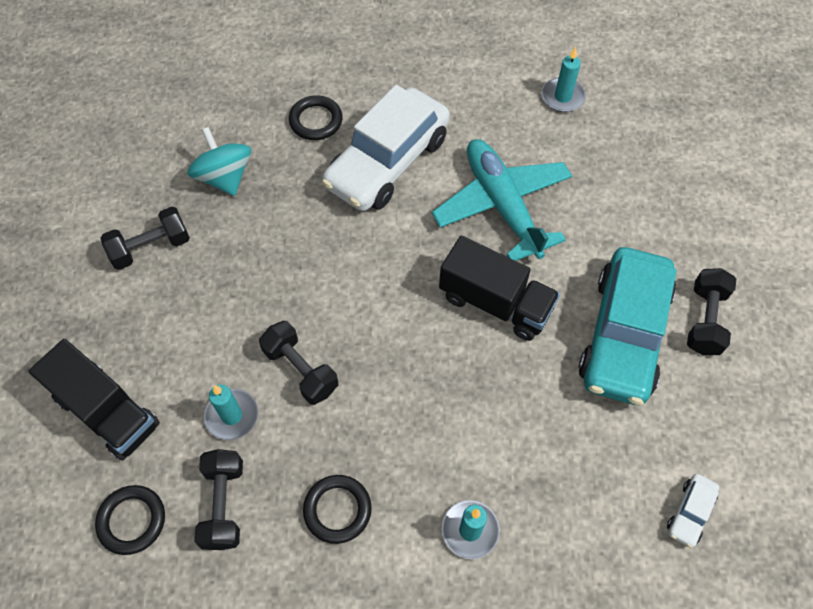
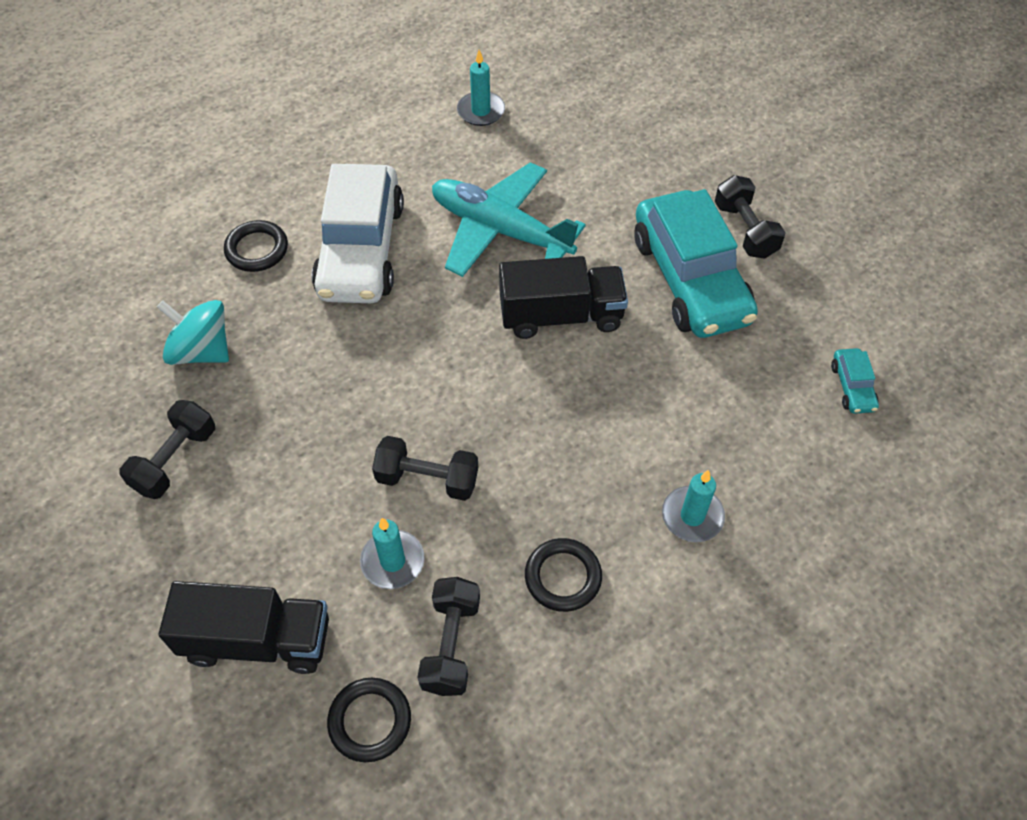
camera: 35 degrees left, 5 degrees down
(223, 504) = (451, 644): black dumbbell -> black dumbbell turned 45 degrees clockwise
(690, 512) = (852, 387): white car -> turquoise car

